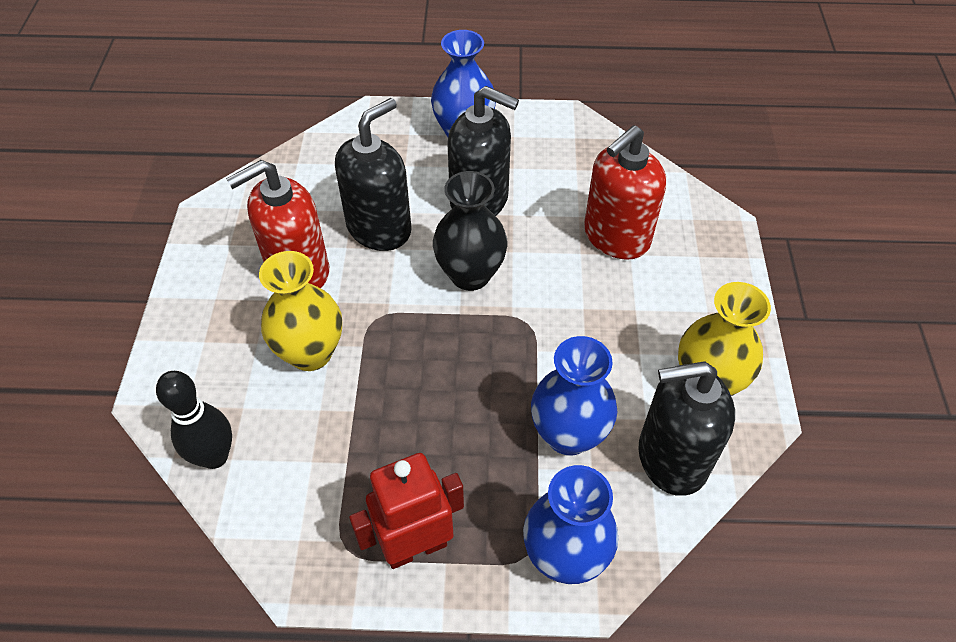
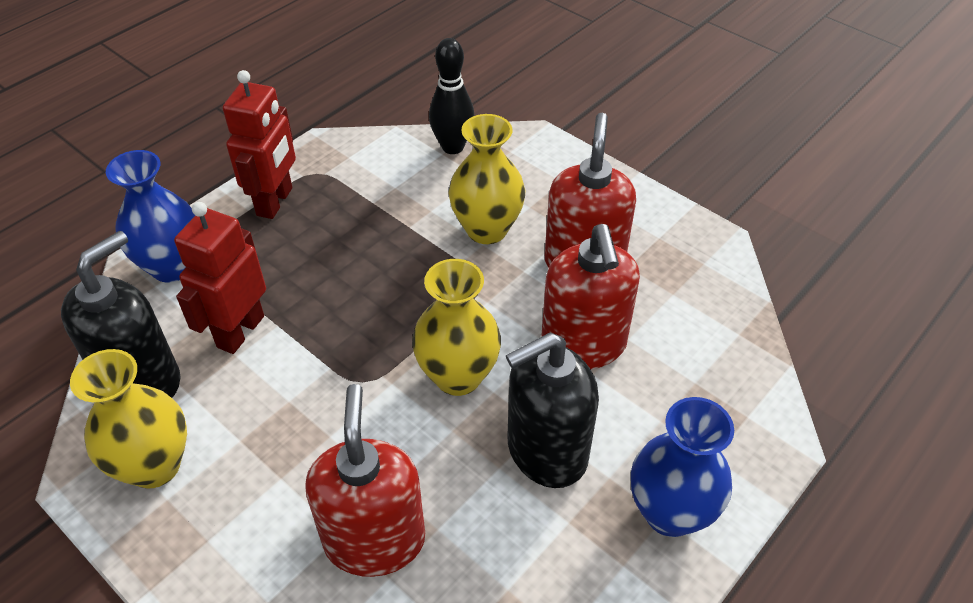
camera: 130 degrees right, 5 degrees down
(379, 228) = (583, 345): black soap dispenser -> red soap dispenser
(470, 275) = (458, 376): black vase -> yellow vase
(568, 435) = (240, 331): blue vase -> red robot

